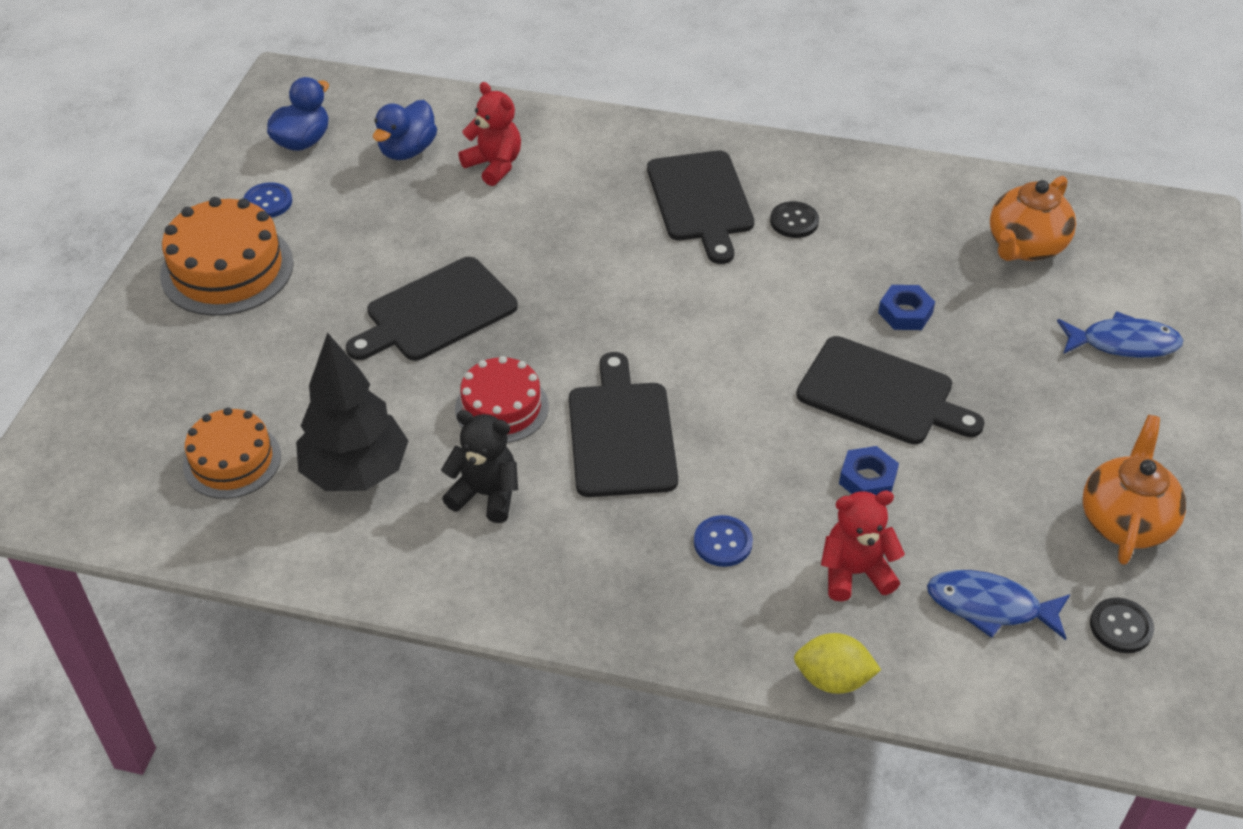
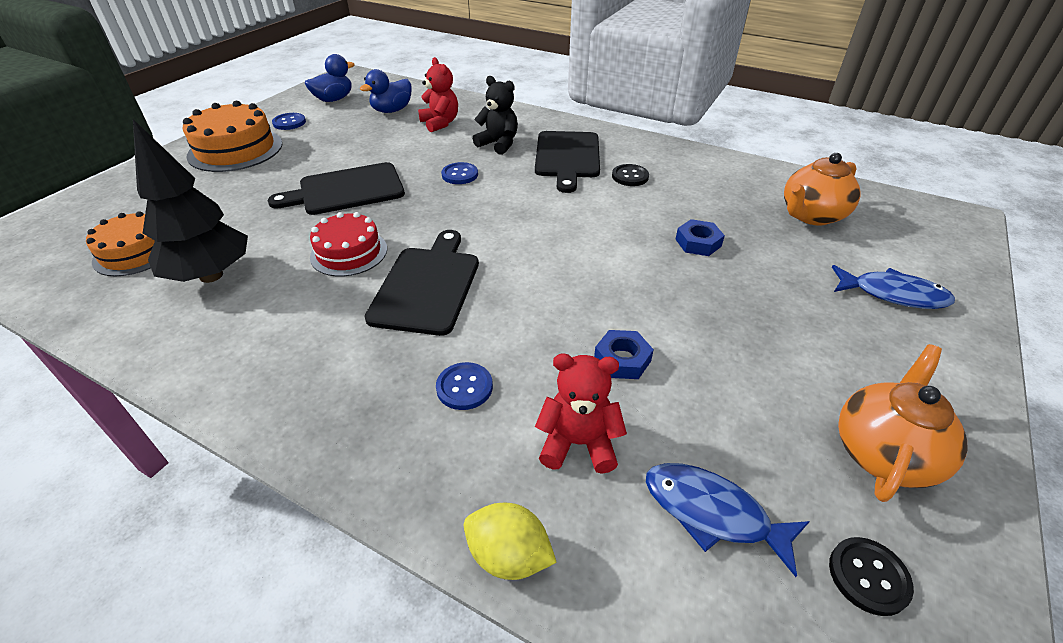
camera: 15 degrees right, 5 degrees down
(486, 494) = (293, 309): black teddy bear -> black teddy bear (498, 144)
(572, 258) = (460, 175): none -> blue button
(881, 393) = (658, 295): black cutting board -> none

